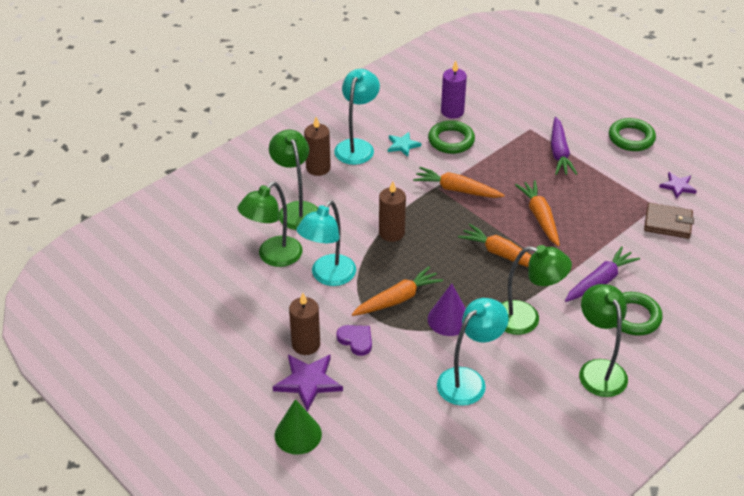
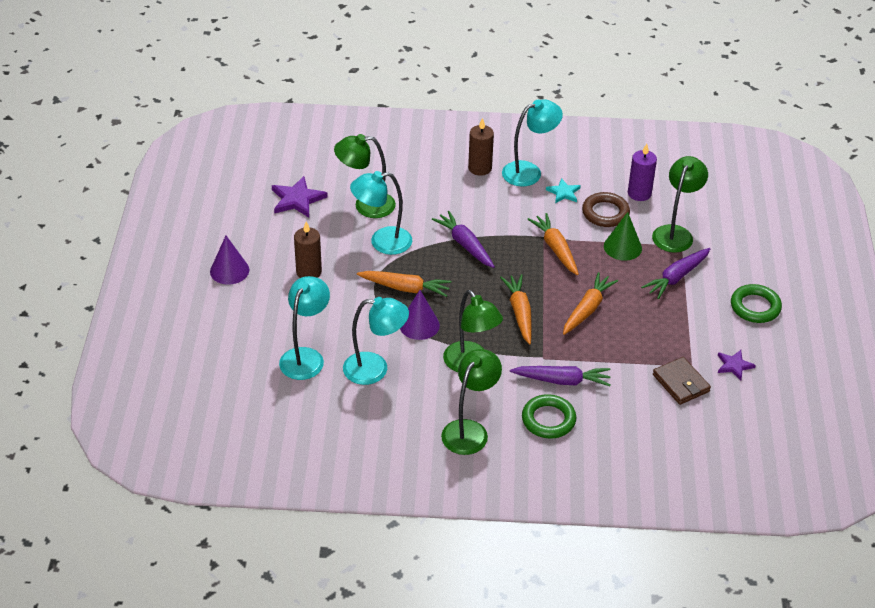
camera: 45 degrees right, 0 degrees up
(238, 395) = (229, 270): none -> purple cone
(296, 209) = (424, 185): green lamp -> green lamp (675, 233)
(298, 434) = (230, 318): green cone -> green cone (622, 247)
(308, 382) = (278, 294): purple star -> purple star (297, 199)
(356, 340) = (342, 292): purple heart -> none
(391, 233) = (465, 245): brown candle -> purple carrot
(404, 415) = (306, 357): none -> turquoise lamp
(451, 140) = (605, 213): green ring -> brown ring

